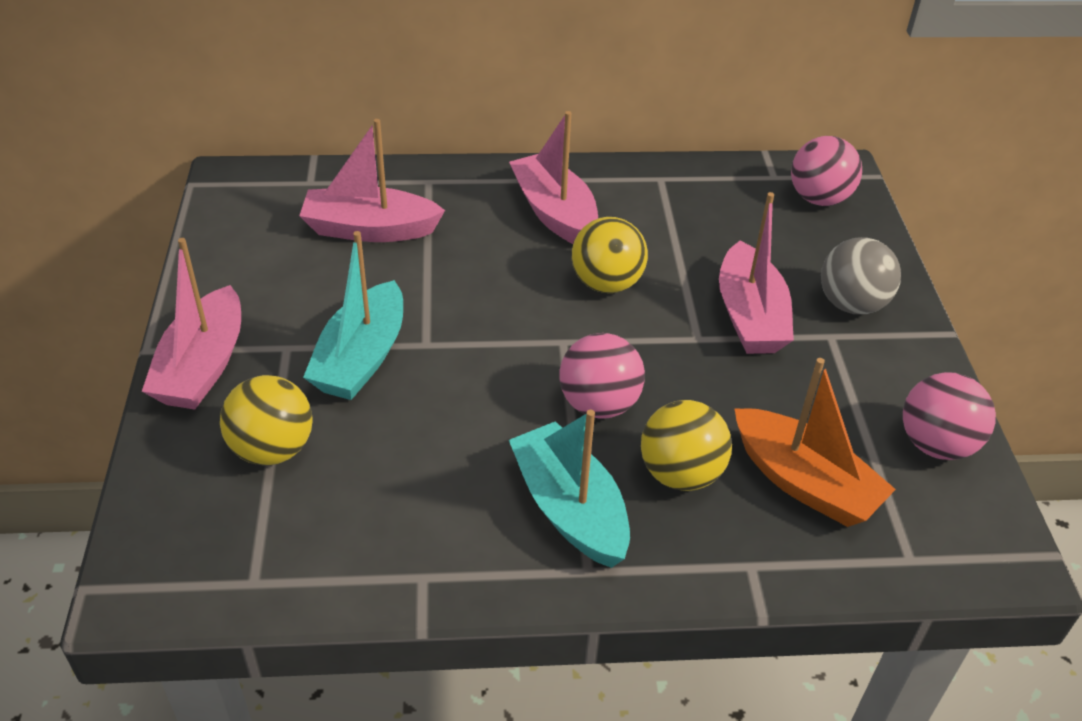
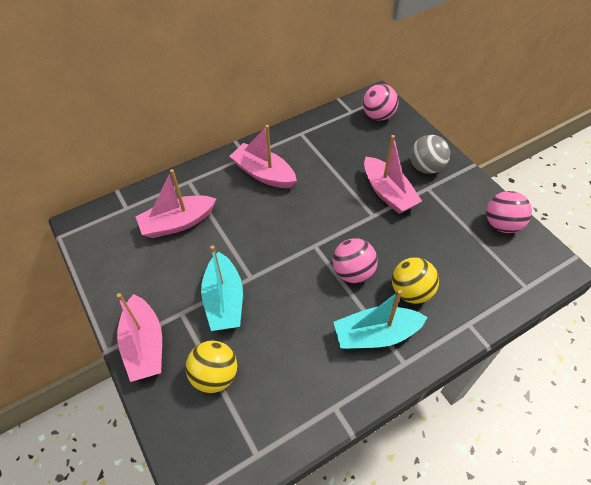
camera: 25 degrees left, 10 degrees up
(570, 508) = (376, 335): turquoise boat -> turquoise boat turned 45 degrees counterclockwise
(606, 283) = (314, 204): yellow ball -> none
(804, 482) = (463, 270): orange boat -> none

